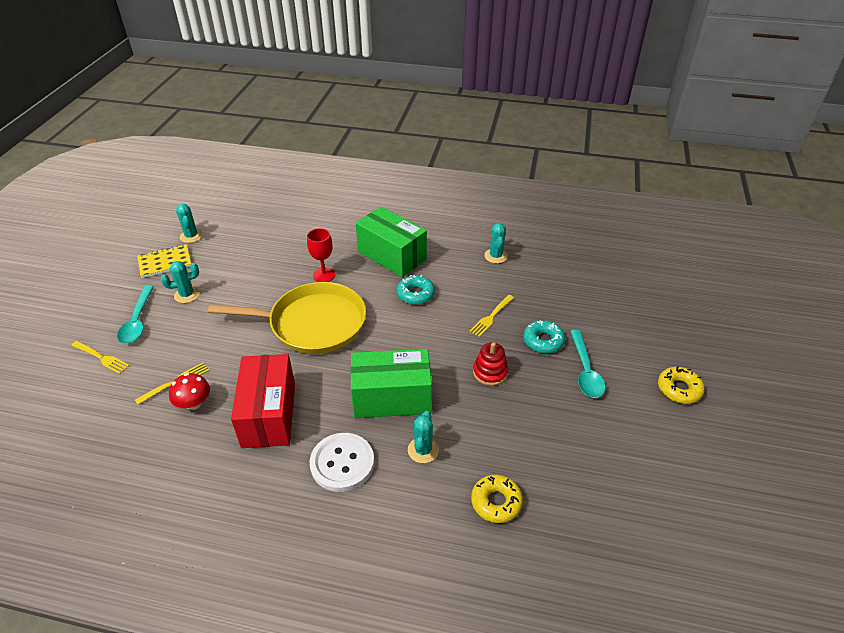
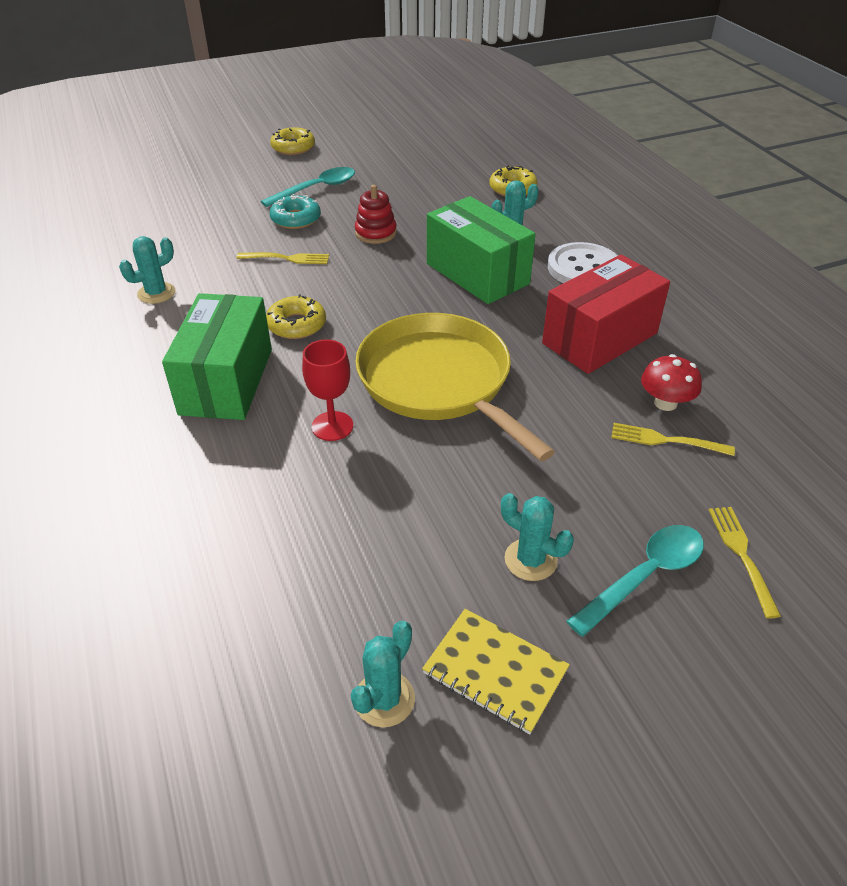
camera: 125 degrees left, 0 degrees up
(415, 294) = (296, 325): turquoise donut -> yellow donut

